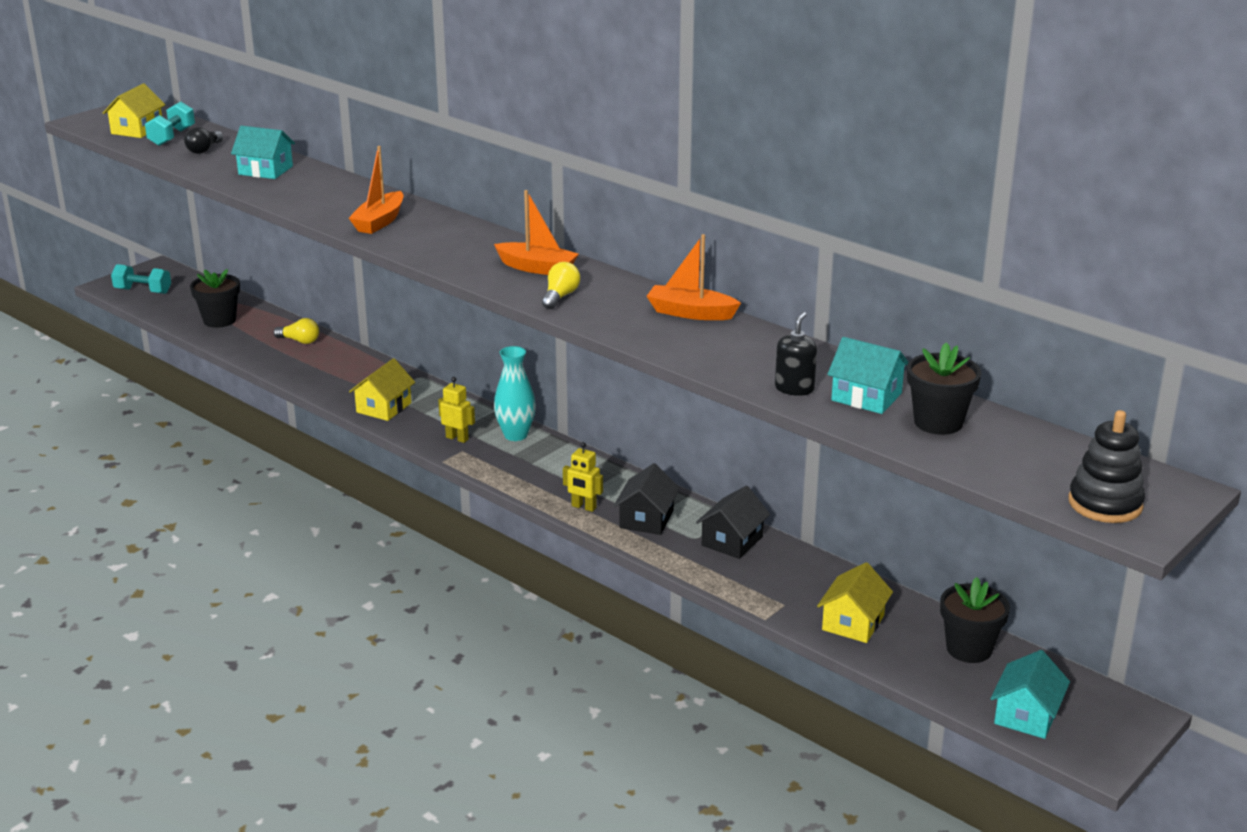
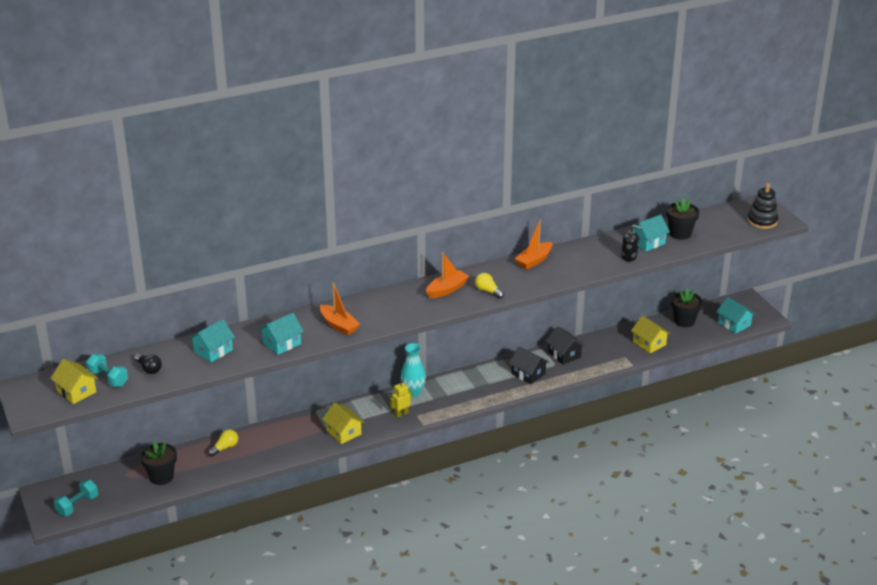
camera: 65 degrees left, 5 degrees up
(309, 200) = (282, 343): none -> turquoise house
(583, 507) = (504, 390): yellow robot -> none
(794, 388) = (629, 257): black soap dispenser -> black soap dispenser turned 150 degrees clockwise

